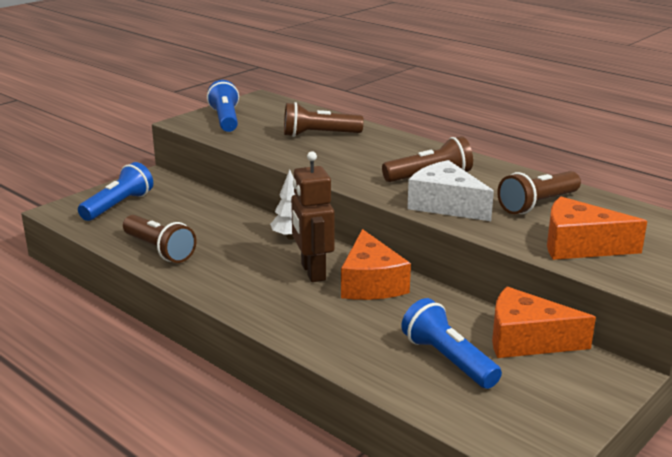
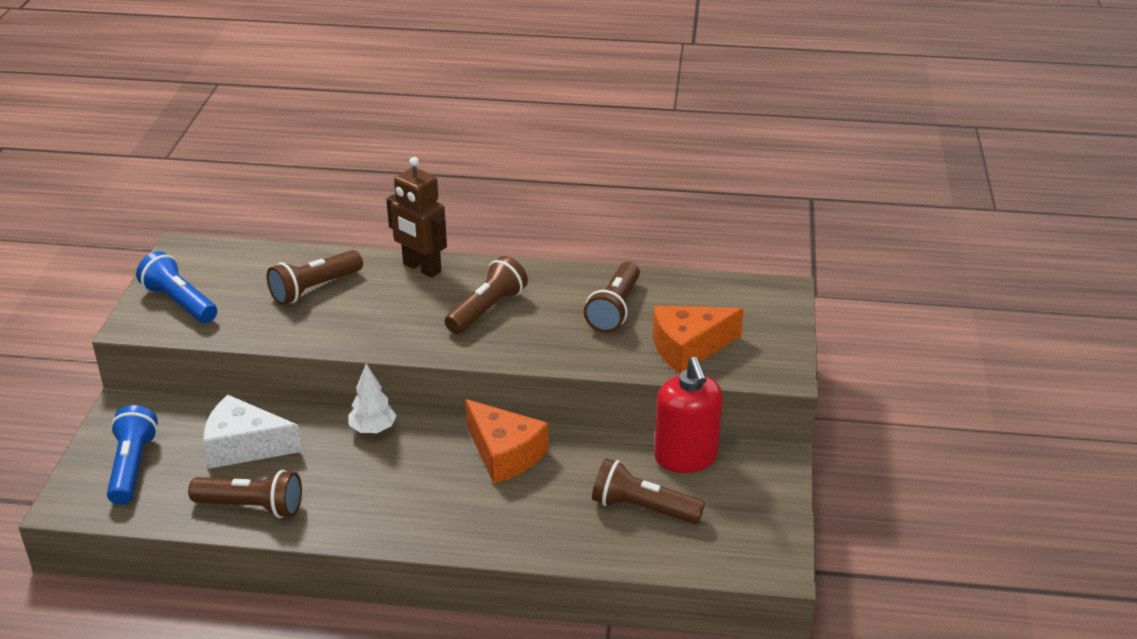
camera: 35 degrees left, 10 degrees up
(312, 272) = (438, 464): brown robot -> brown robot (421, 268)
(445, 205) = (536, 343): white cheese -> white cheese (245, 446)
(448, 360) = (642, 508): blue flashlight -> brown flashlight
(526, 340) = (685, 457): orange cheese -> red soap dispenser

